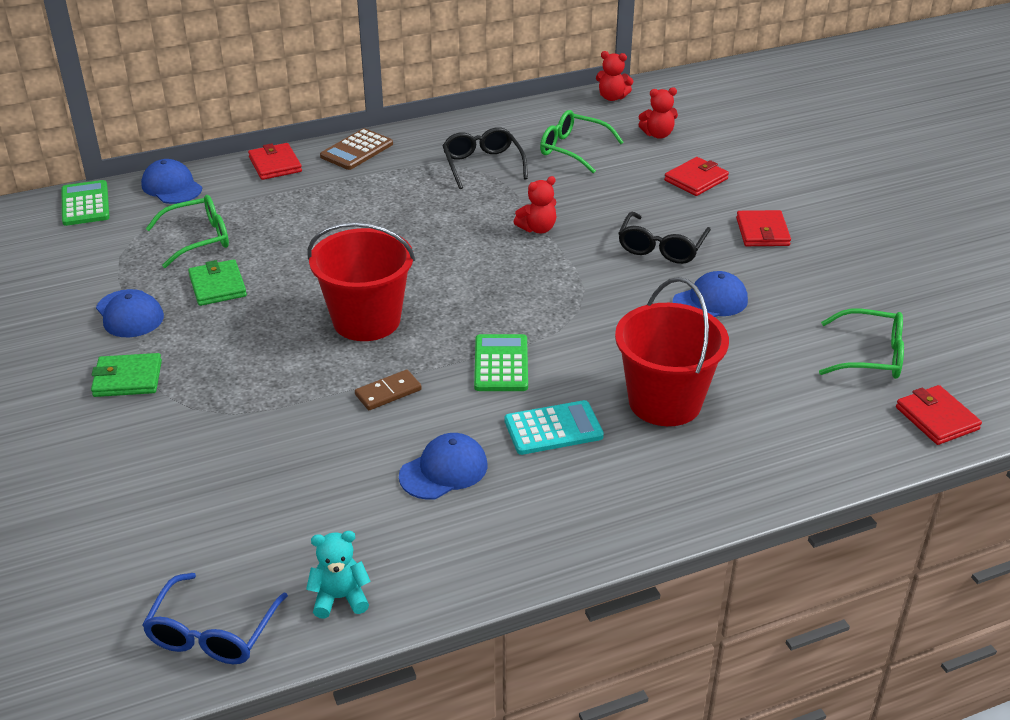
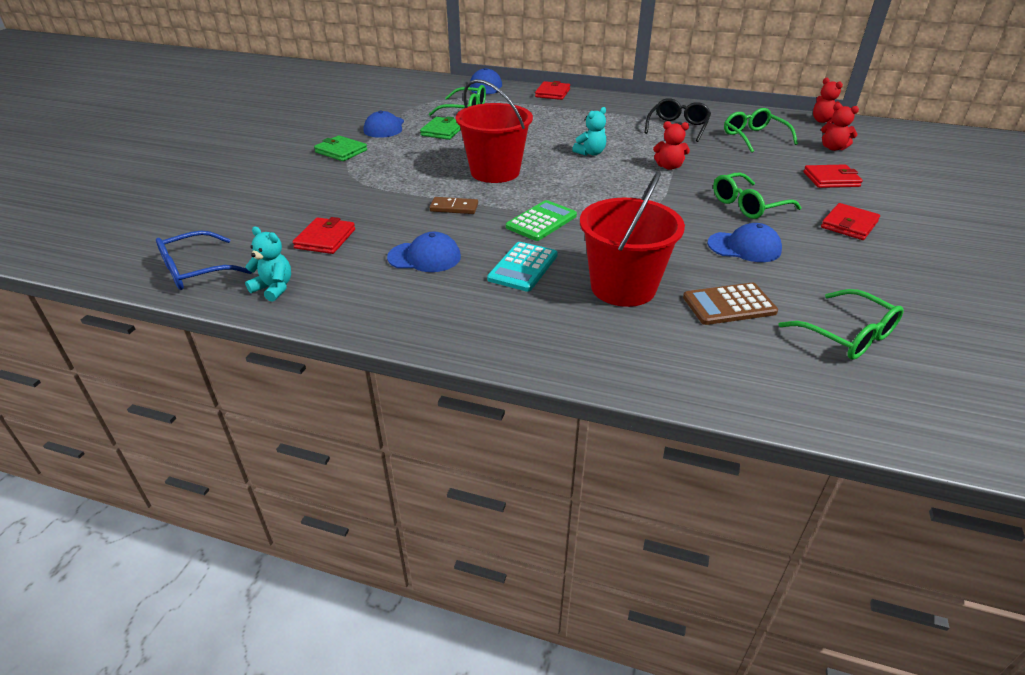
camera: 40 degrees right, 0 degrees up
(85, 204) = (435, 82): green calculator -> none
(356, 150) = (608, 100): brown calculator -> brown calculator (729, 305)
(436, 244) = (590, 153): none -> turquoise teddy bear
(553, 429) = (523, 267): turquoise calculator -> turquoise calculator turned 90 degrees clockwise
(661, 248) = (747, 205): black glasses -> green glasses
(936, 418) = (859, 407): red wallet -> red wallet (325, 239)

